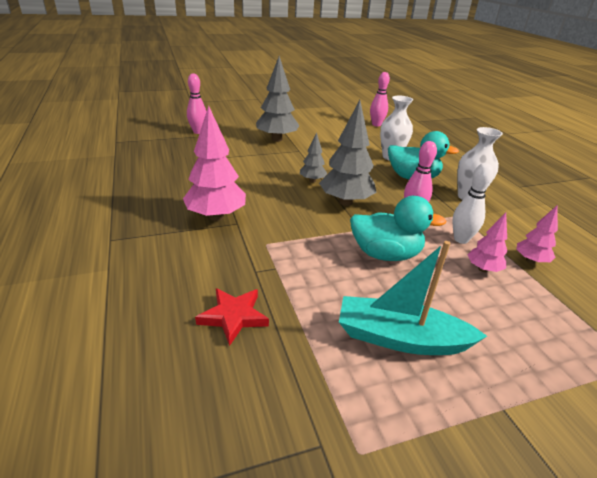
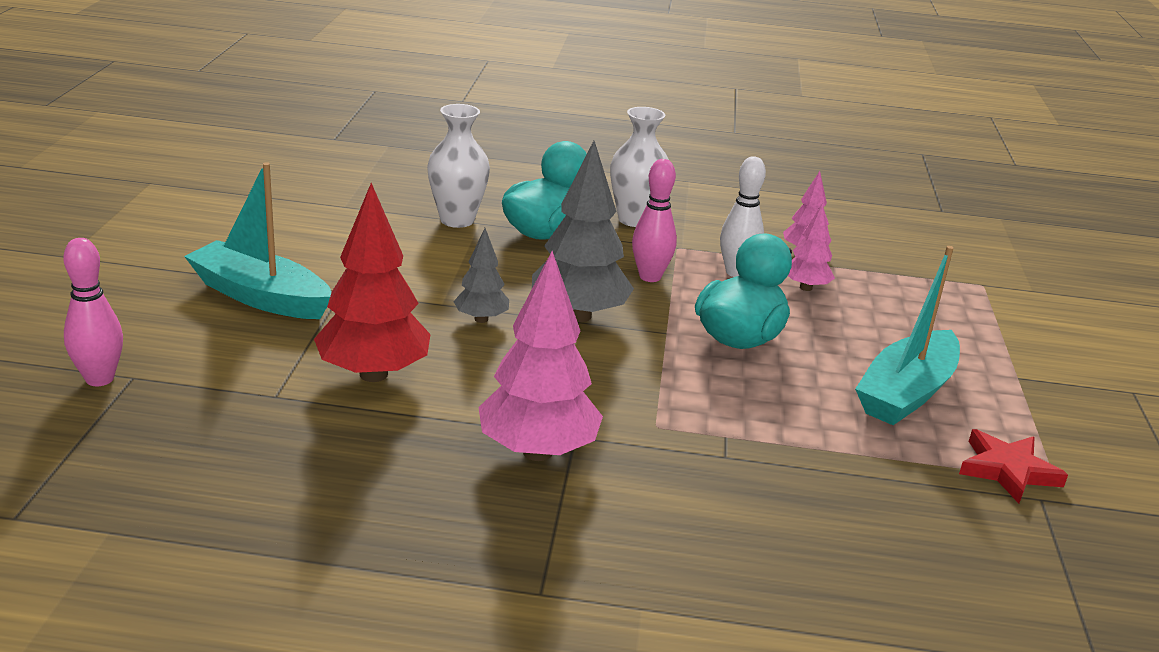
camera: 65 degrees left, 5 degrees down
(234, 317) = (822, 502): red star -> red star (1007, 470)
(244, 170) = (373, 374): none -> red tree
(276, 139) = (260, 296): grey tree -> turquoise boat
(376, 125) = (306, 178): pink bowling pin -> none

